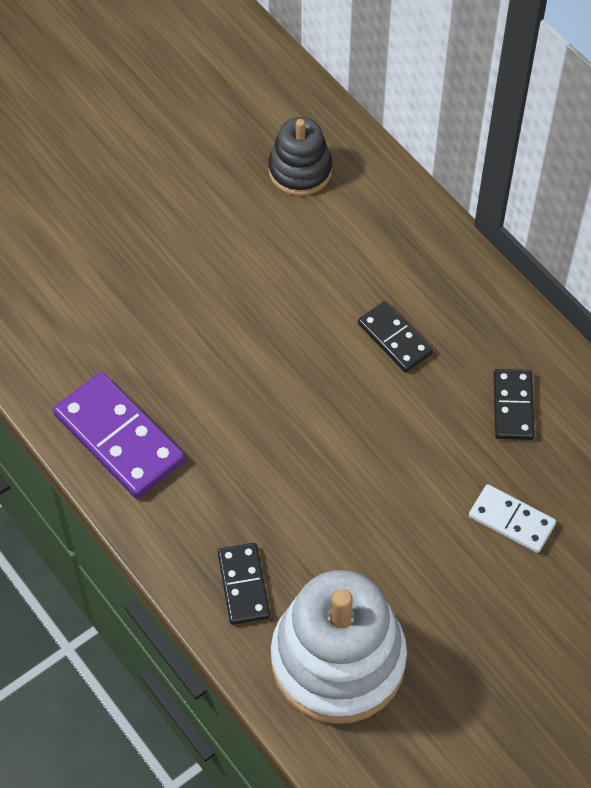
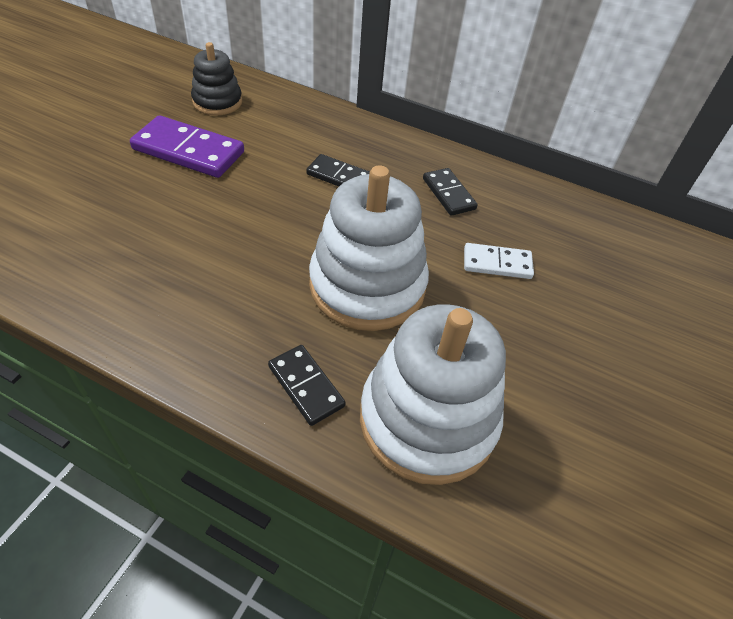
camera: 30 degrees left, 10 degrees down
(119, 438) = (132, 303): purple domino -> purple domino (188, 151)
(353, 498) = (367, 286): none -> white stacking toy

